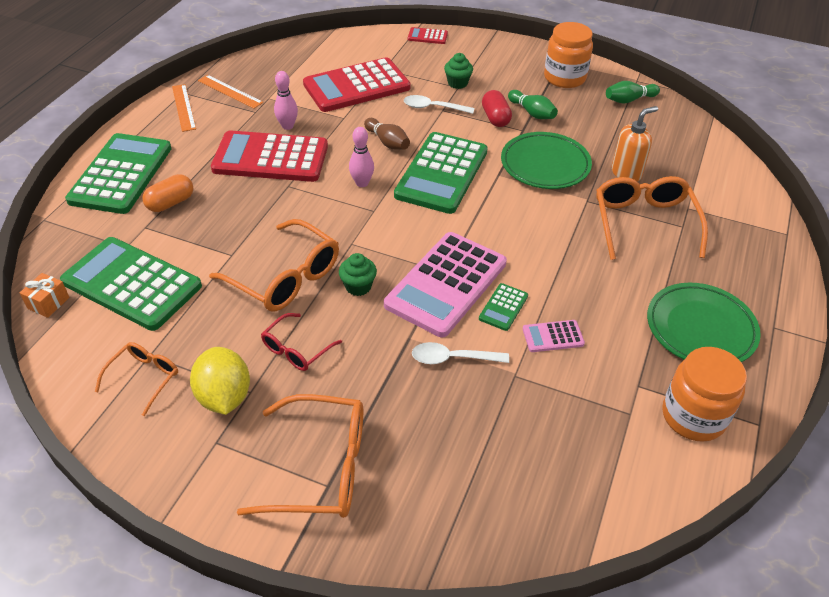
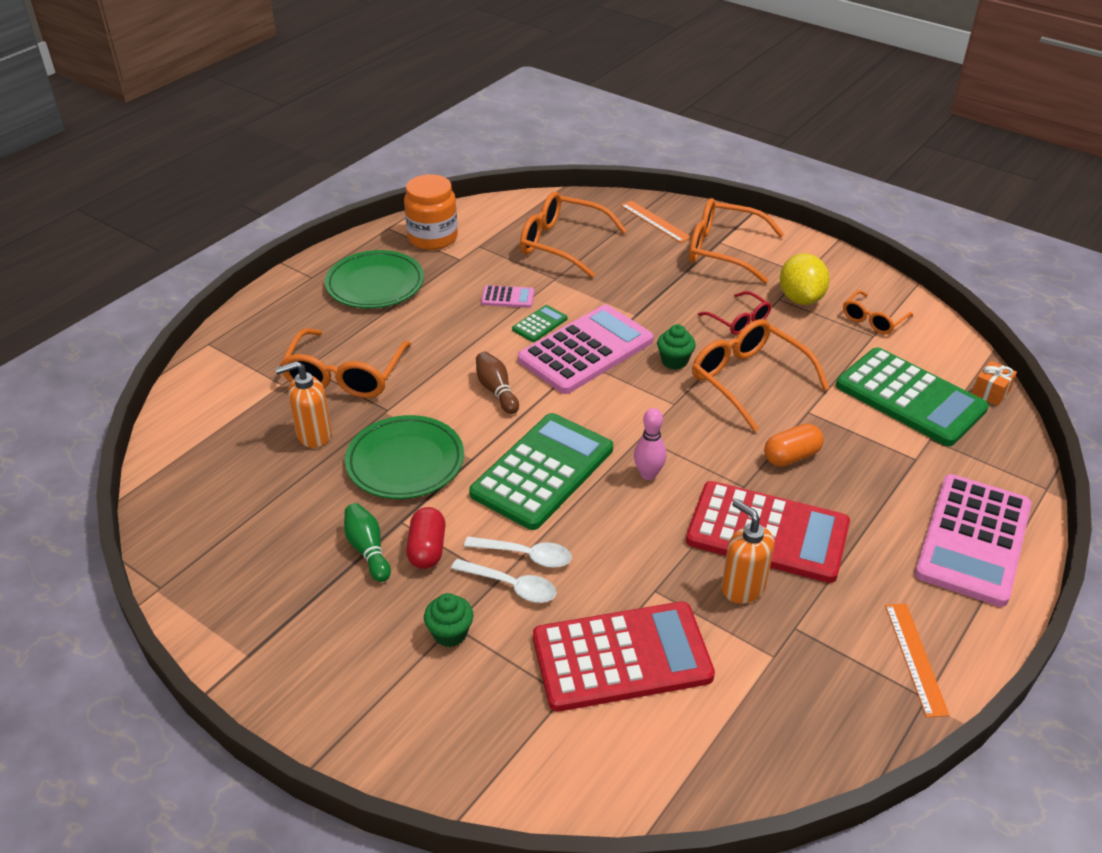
camera: 165 degrees left, 5 degrees down
(121, 174) = (972, 540): green calculator -> pink calculator
(170, 203) = (892, 485): orange capsule -> orange capsule (791, 456)
(230, 91) = (842, 684): orange ruler -> orange ruler (655, 221)
(287, 126) = (742, 587): pink bowling pin -> orange soap dispenser
(296, 349) = (739, 320): red glasses -> red glasses turned 90 degrees clockwise
(387, 142) = (599, 532): brown bowling pin -> brown bowling pin (496, 390)
(427, 36) = (450, 780): red calculator -> none
(453, 358) = (602, 295): white spoon -> white spoon (525, 555)
(531, 438) = (562, 244): none -> orange glasses
(564, 78) = (268, 614): orange jar -> none
(629, 100) = (207, 549): green bowling pin -> none

